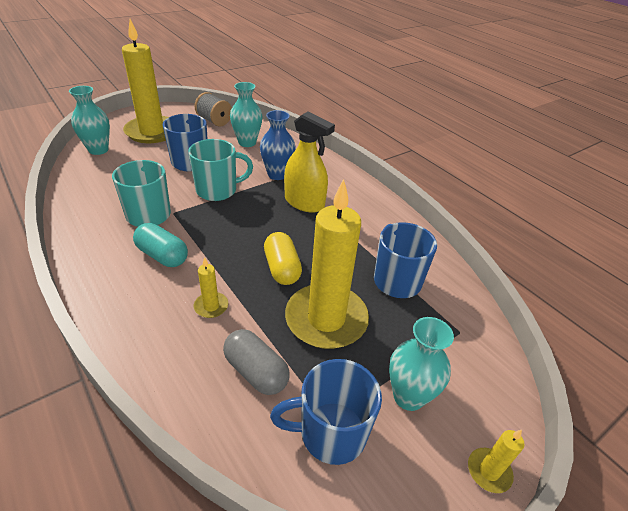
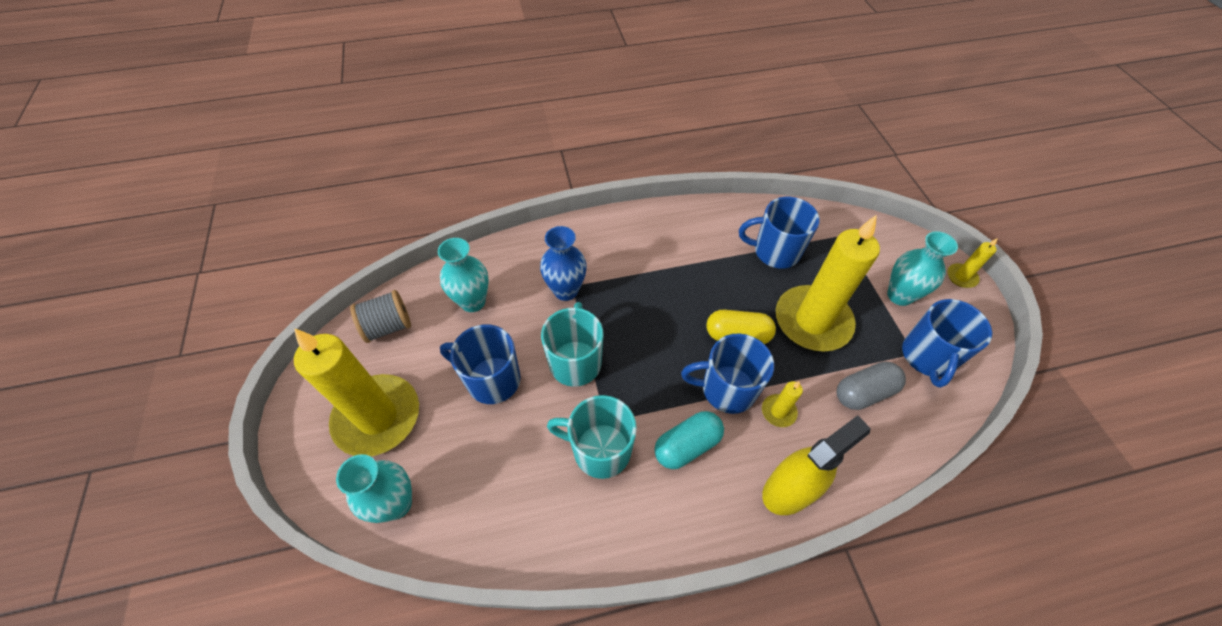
camera: 65 degrees left, 15 degrees up
(222, 270) = (726, 389): none -> blue mug
(304, 203) = (633, 282): yellow spray bottle -> yellow spray bottle (789, 489)

